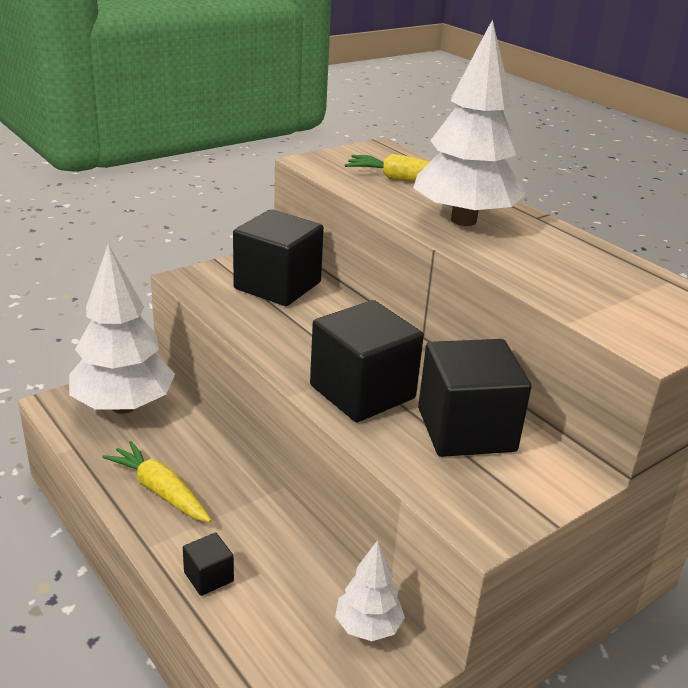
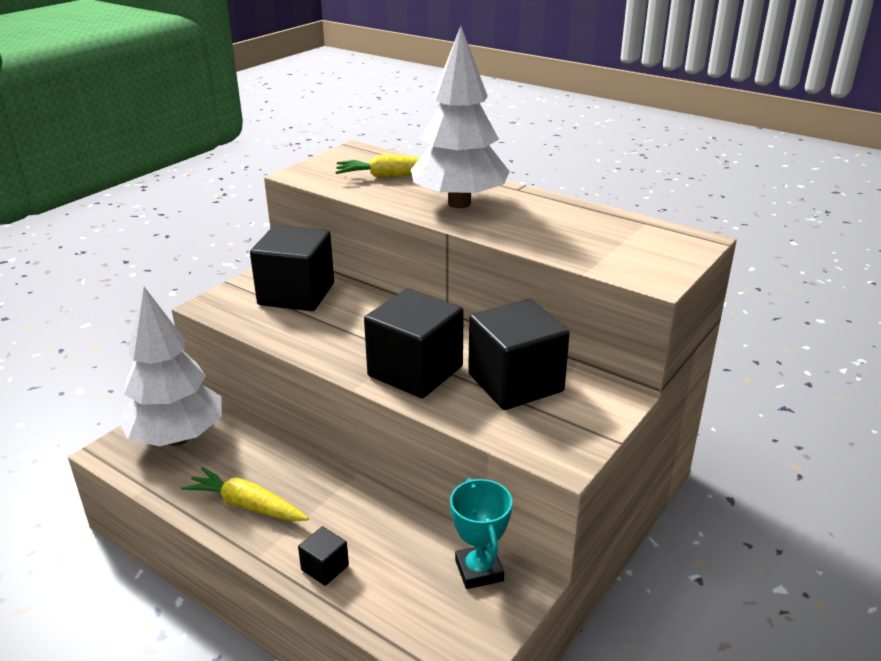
camera: 15 degrees left, 0 degrees up
(368, 627) = (479, 570): white tree -> turquoise trophy

